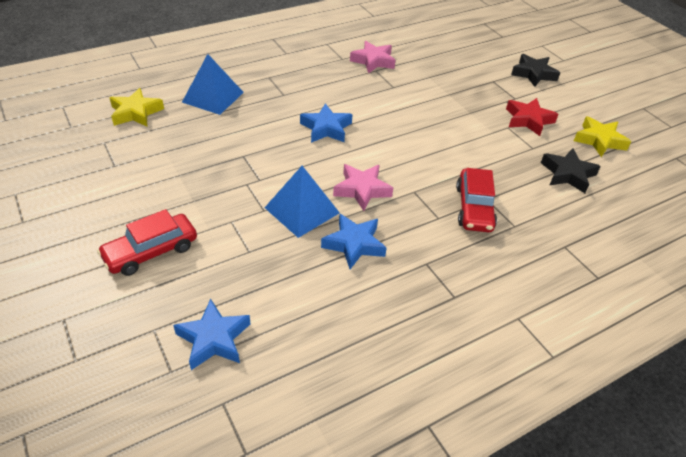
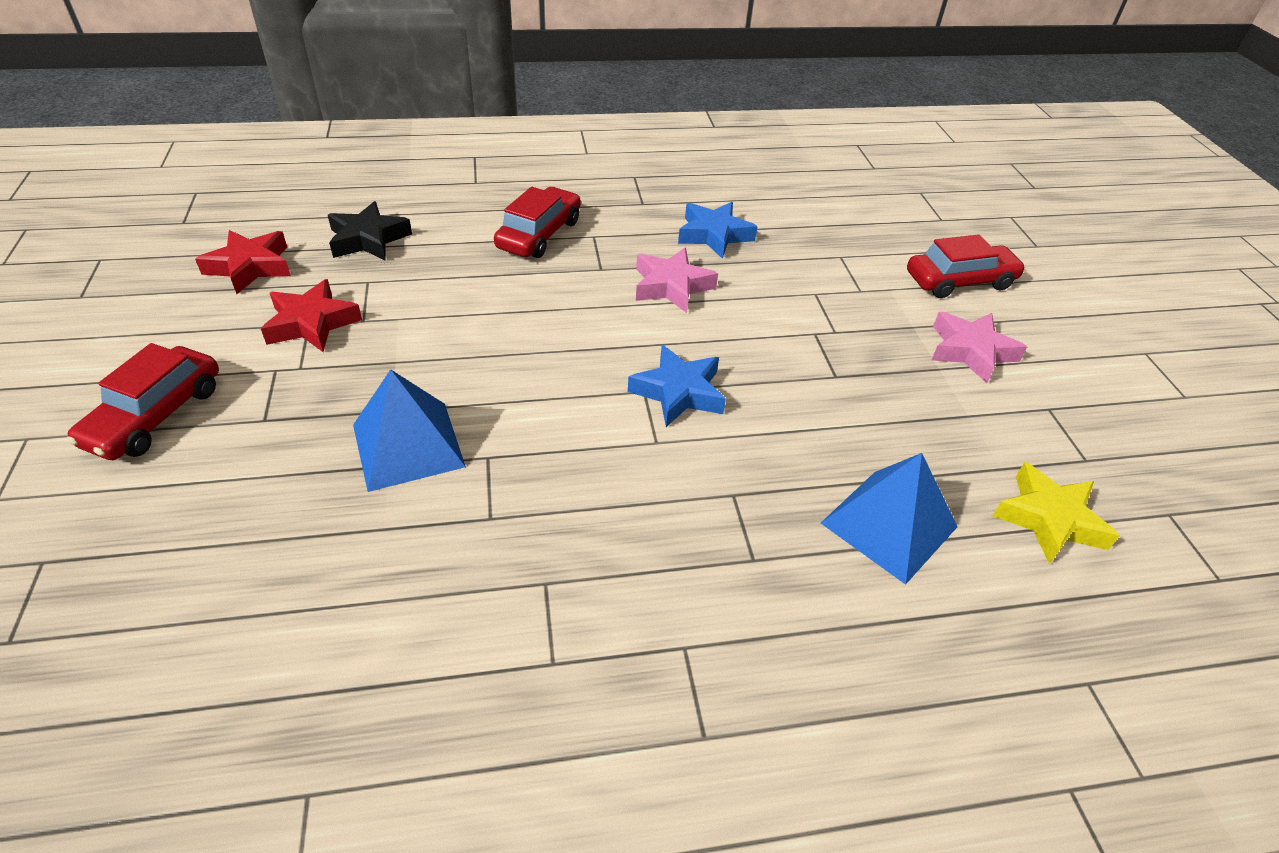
camera: 160 degrees left, 0 degrees up
(213, 339) = (882, 201): blue star -> none
(302, 210) = (764, 282): blue pyramid -> blue pyramid (408, 445)
(373, 61) = (473, 551): pink star -> pink star (970, 351)
(533, 74) = (155, 415): black star -> red car
(599, 140) = (250, 267): yellow star -> red star

